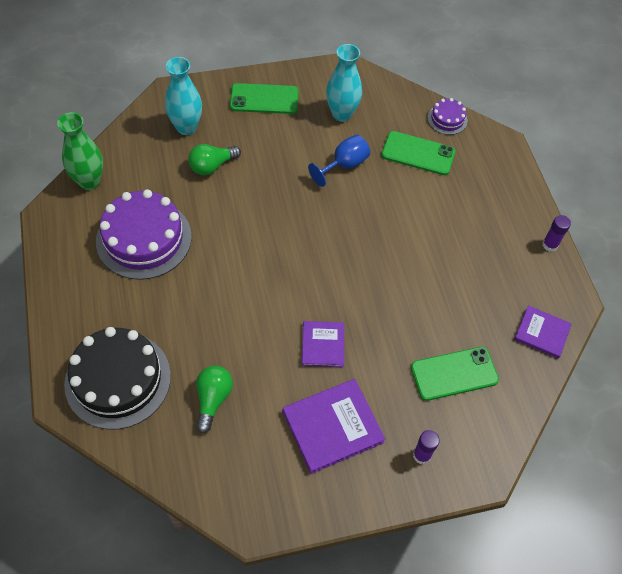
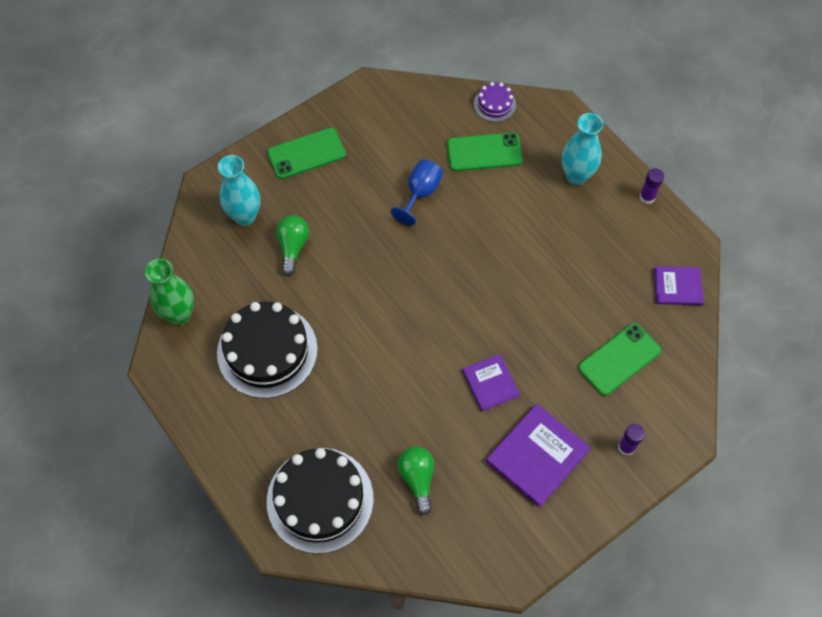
camera: 20 degrees left, 5 degrees up
(144, 239) = (267, 351): purple cake -> black cake
(212, 166) = (293, 247): green light bulb -> green light bulb turned 150 degrees clockwise
(341, 114) = (391, 139): turquoise vase -> turquoise vase (576, 176)

